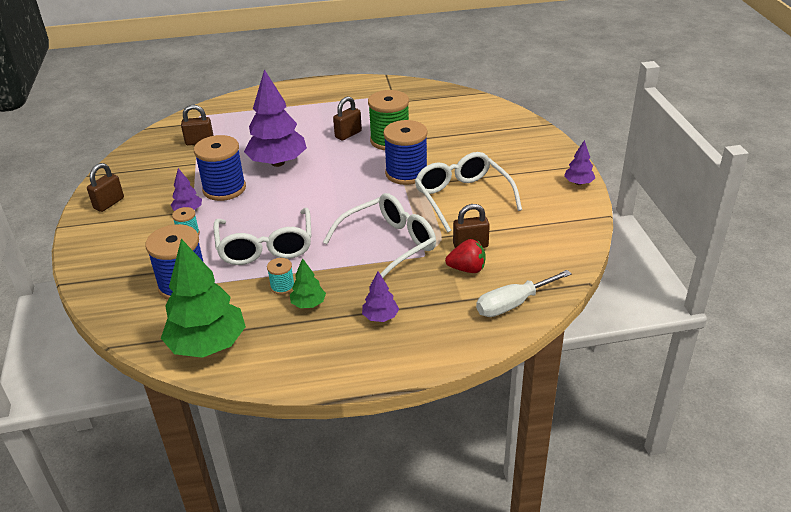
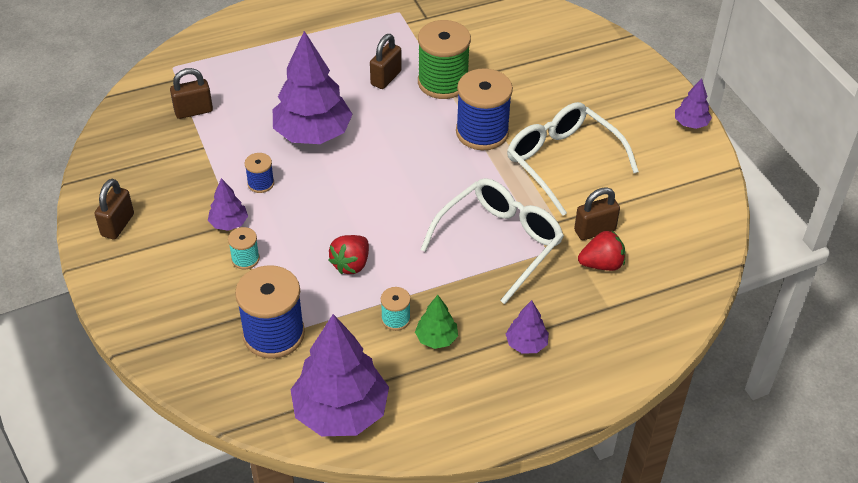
camera: 15 degrees left, 10 degrees up
(208, 345) = (340, 411): green tree -> purple tree
(224, 189) = (261, 183): blue spool -> blue spool, size x0.48
(265, 246) = (351, 264): white glasses -> red strawberry
(512, 304) = (667, 305): white screwdriver -> none

